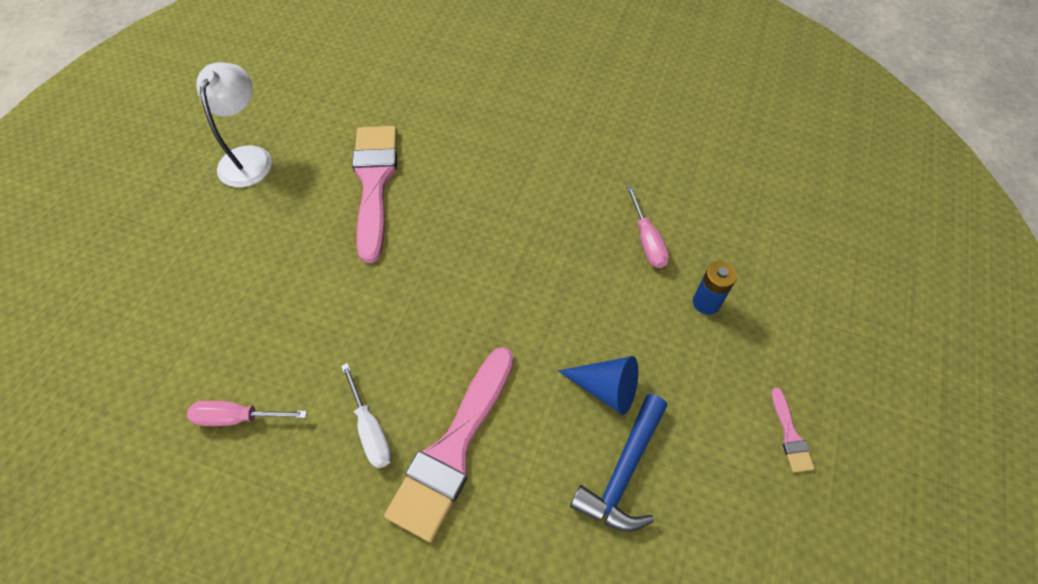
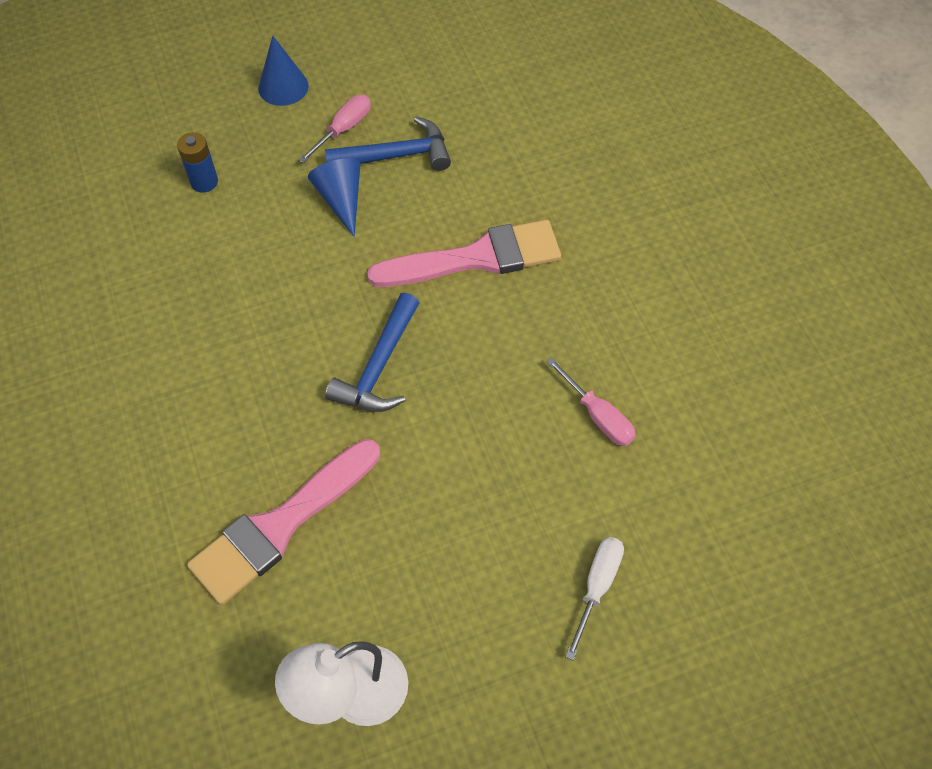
camera: 130 degrees left, 0 degrees up
(370, 429) = (515, 319): white screwdriver -> white screwdriver (597, 587)
(425, 305) = (379, 367): none -> blue hammer
(647, 240) = (167, 253): pink screwdriver -> pink screwdriver (343, 129)
(790, 435) = (283, 87): pink brush -> blue cone

